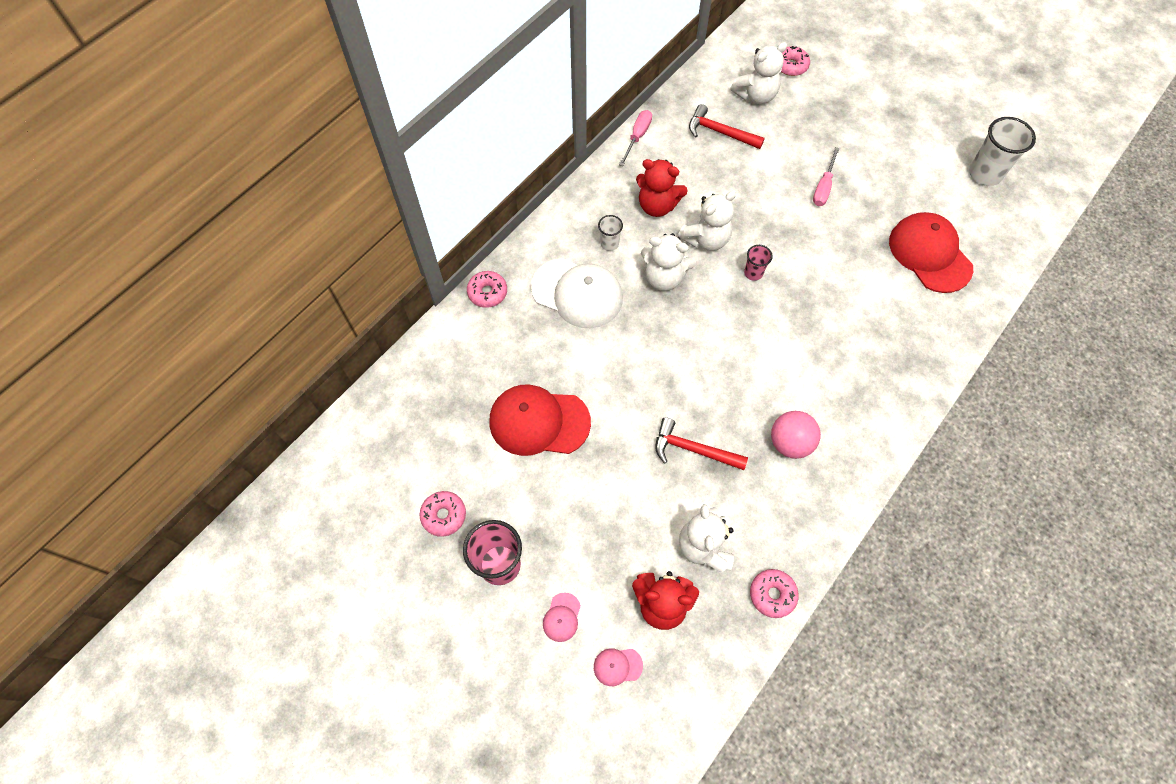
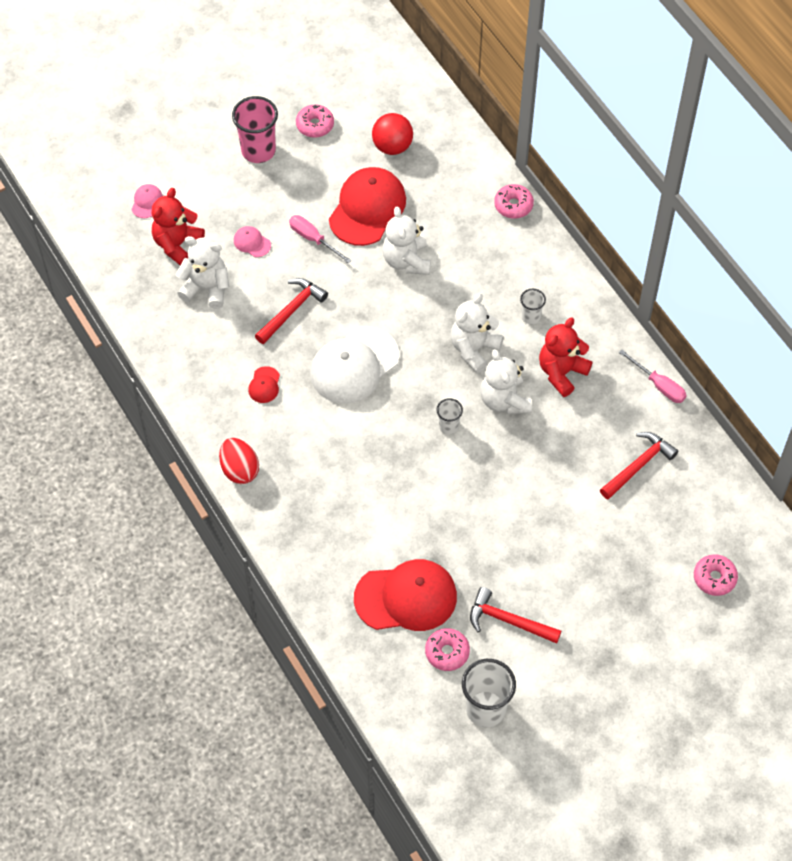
camera: 110 degrees right, 5 degrees down
(449, 425) = (392, 146): none -> red ball
(562, 617) = (199, 178): pink cap -> pink cap (252, 242)
(577, 293) = (484, 274): white cap -> white cap (354, 365)
(753, 273) = (448, 426): pink cup -> white cup
(755, 95) = (680, 522): white teddy bear -> white teddy bear (406, 261)
(772, 594) = (146, 320): pink donut -> pink donut (447, 652)
(790, 443) = (264, 385): pink ball -> red cap
(823, 187) = (528, 535): pink screwdriver -> pink screwdriver (313, 239)
(890, 430) = (239, 469): none -> red egg
(904, 180) = (508, 621): none -> red hammer

